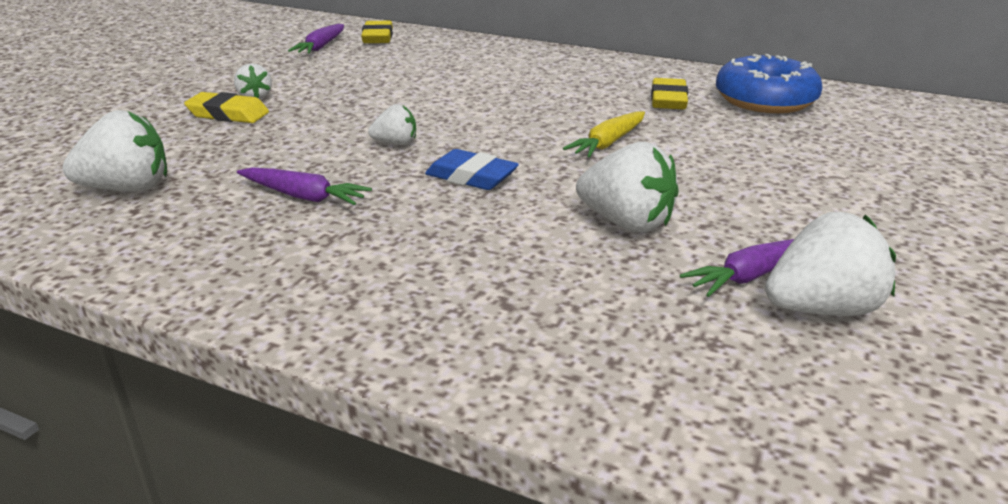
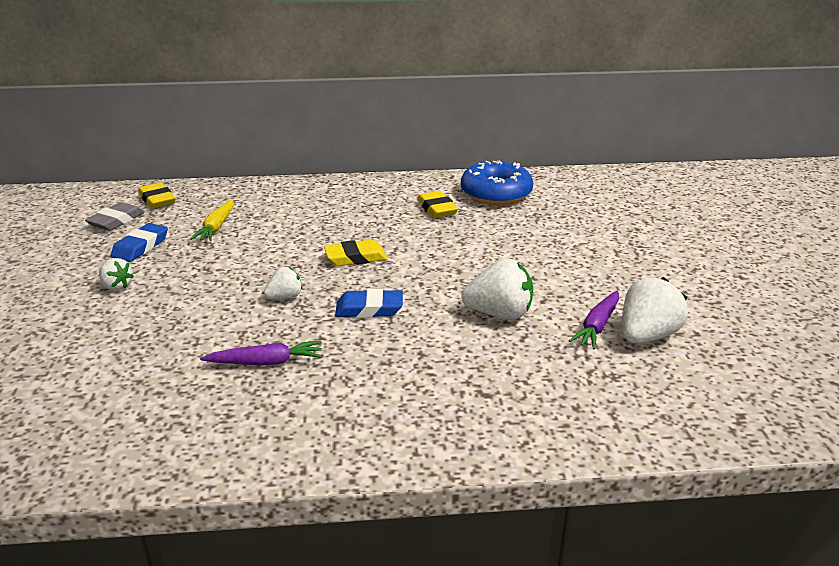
camera: 30 degrees left, 0 degrees up
(127, 189) = (111, 402): white strawberry -> none
(228, 114) = (113, 309): yellow eraser -> yellow eraser (355, 258)
(315, 71) = (140, 247): none -> blue eraser
(321, 47) = (116, 221): purple carrot -> grey eraser
(608, 143) = (431, 255): yellow carrot -> yellow carrot (216, 227)

